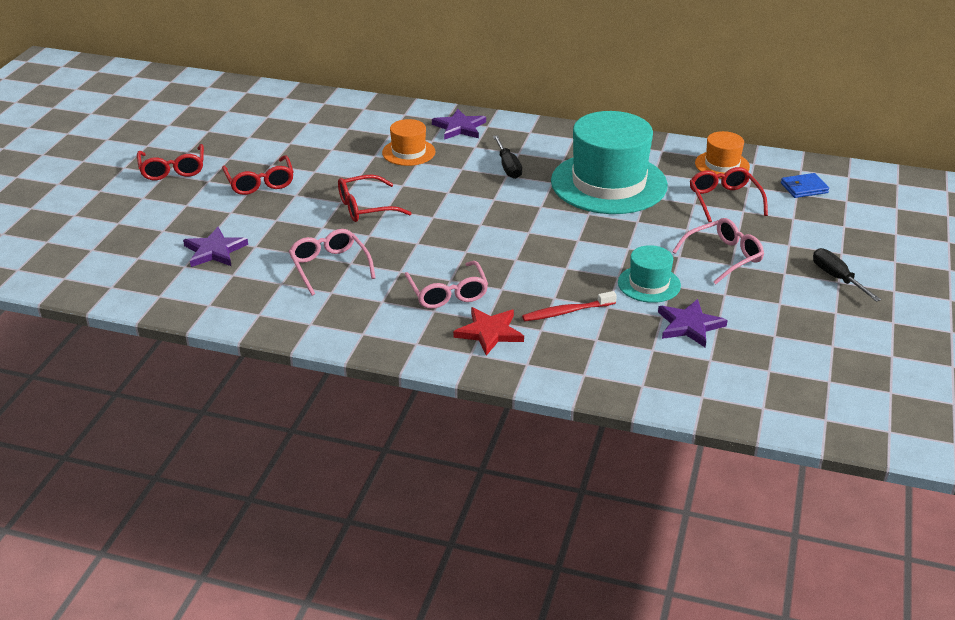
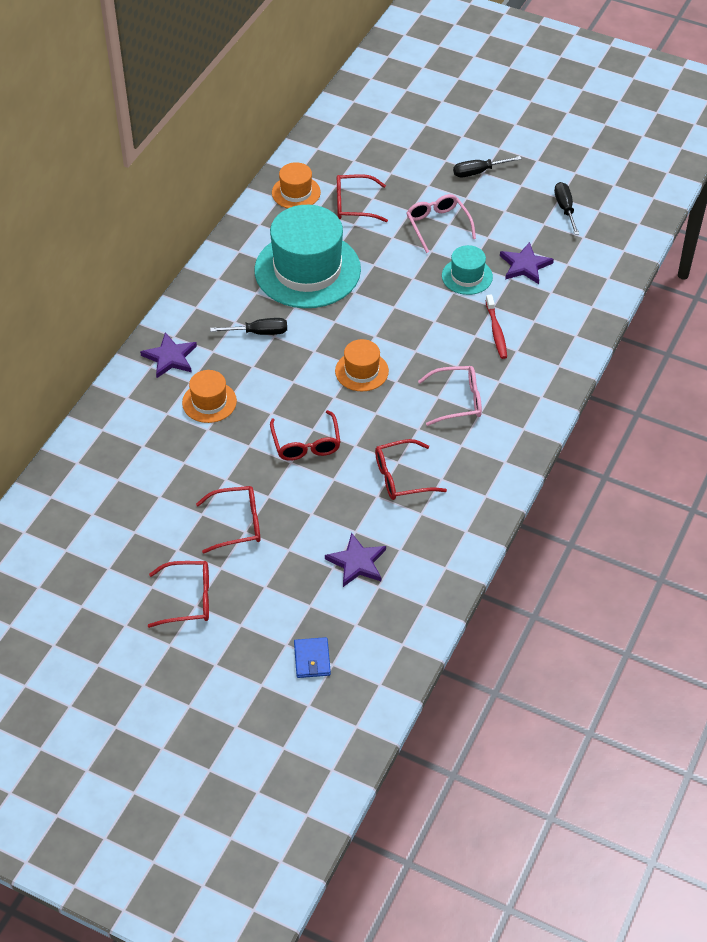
camera: 80 degrees left, 15 degrees up
(329, 267) = (401, 477): pink glasses -> red glasses
(474, 229) = (361, 371): none -> orange hat
(489, 332) = (516, 381): red star -> none
(804, 188) = (346, 154): blue wallet -> blue wallet (312, 659)
(813, 351) = (565, 209): none -> black screwdriver

